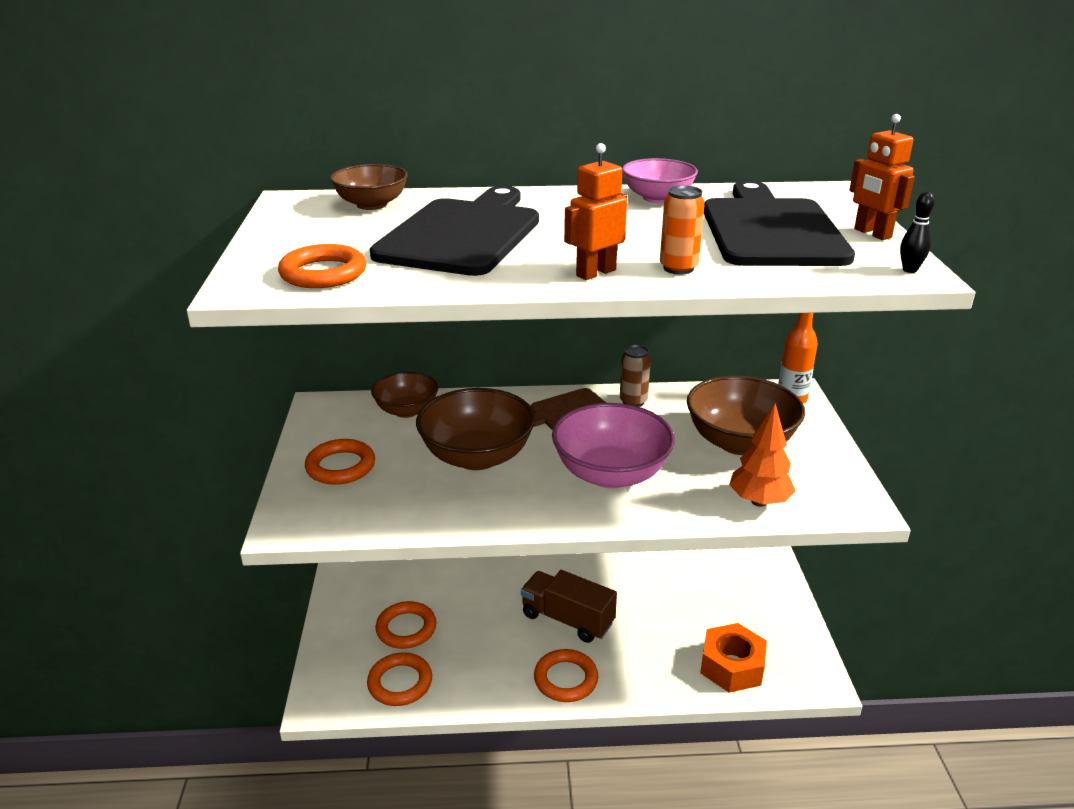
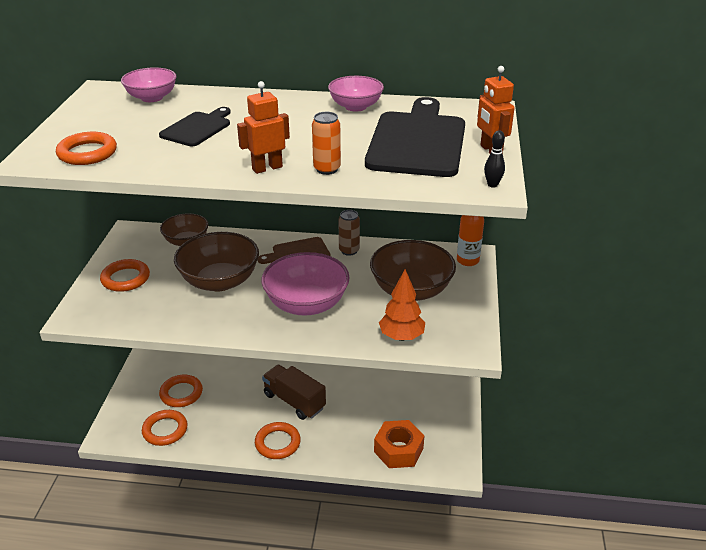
camera: 10 degrees right, 5 degrees up
(372, 204) = (152, 98): brown bowl -> pink bowl
(462, 234) = (197, 128): black cutting board -> black cutting board, size x0.53

